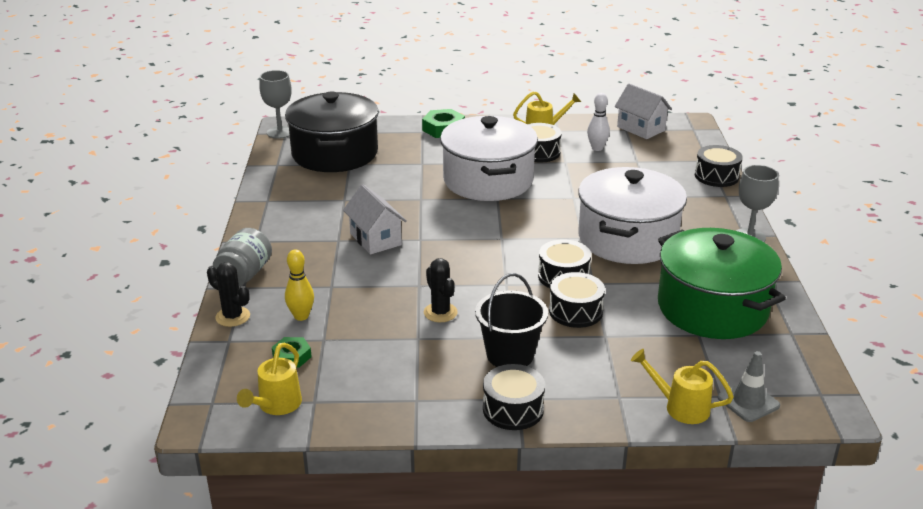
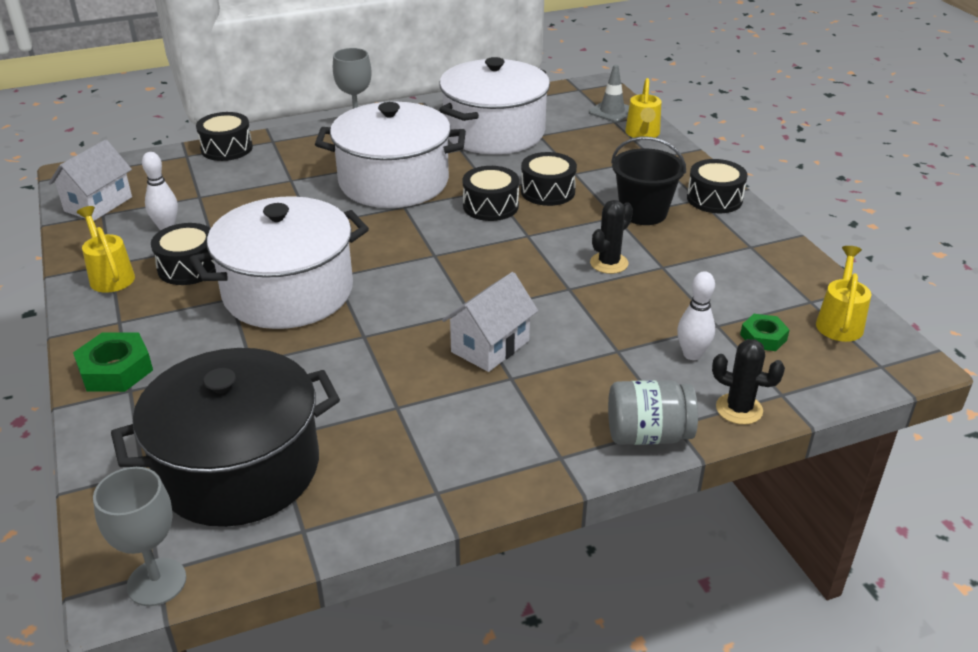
camera: 110 degrees left, 5 degrees up
(233, 317) = (739, 409): black cactus -> black cactus turned 75 degrees counterclockwise
(276, 405) = (839, 322): yellow watering can -> yellow watering can turned 75 degrees counterclockwise
(301, 316) = (692, 354): yellow bowling pin -> white bowling pin
(712, 308) = (494, 132): green pot -> white pot

